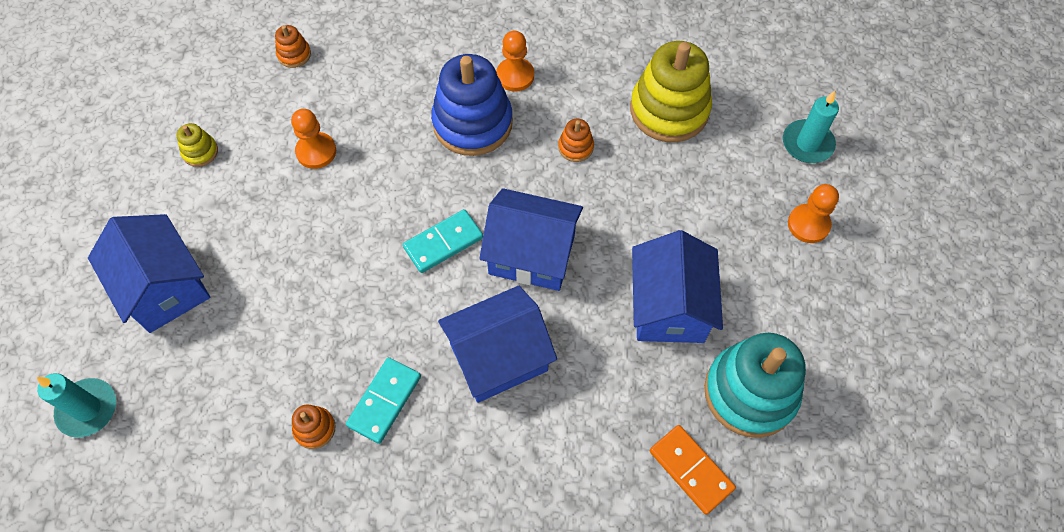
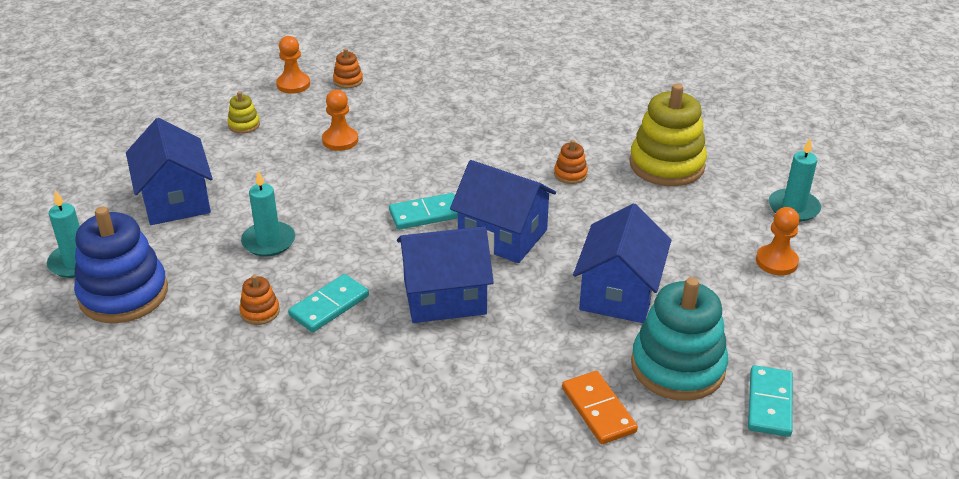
camera: 15 degrees right, 25 degrees down
(289, 324) = (268, 241): none -> turquoise candle
(472, 123) = (483, 144): blue stacking toy -> blue stacking toy (123, 294)
(515, 76) = (533, 122): orange pawn -> orange pawn (293, 84)
(845, 417) = (769, 403): none -> turquoise domino

